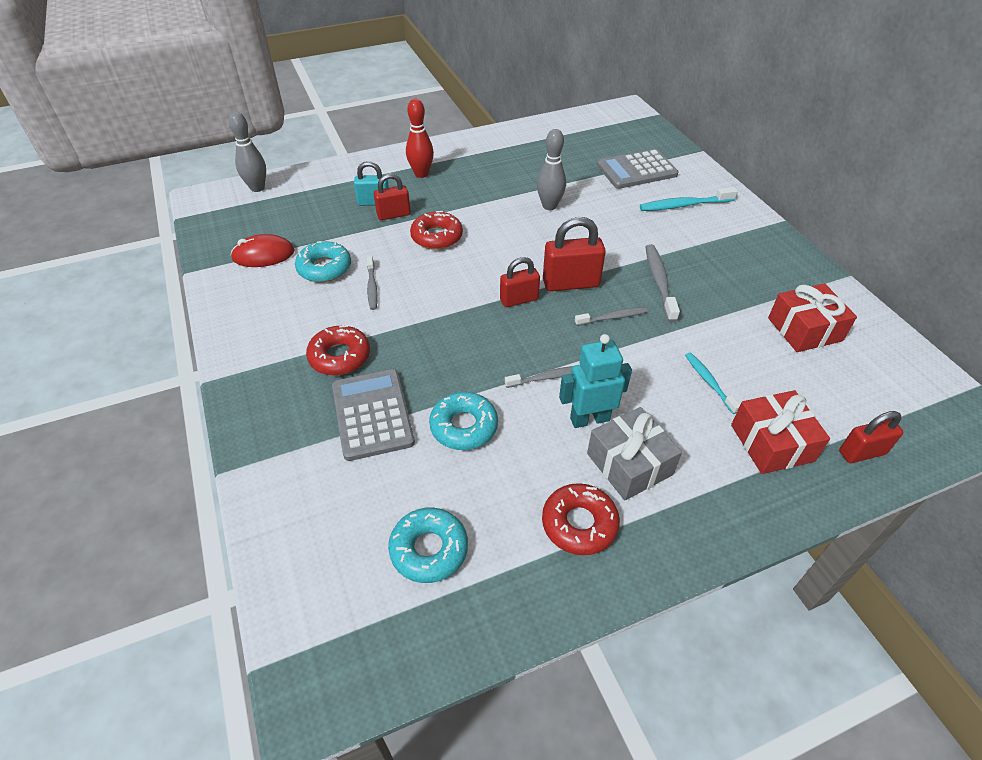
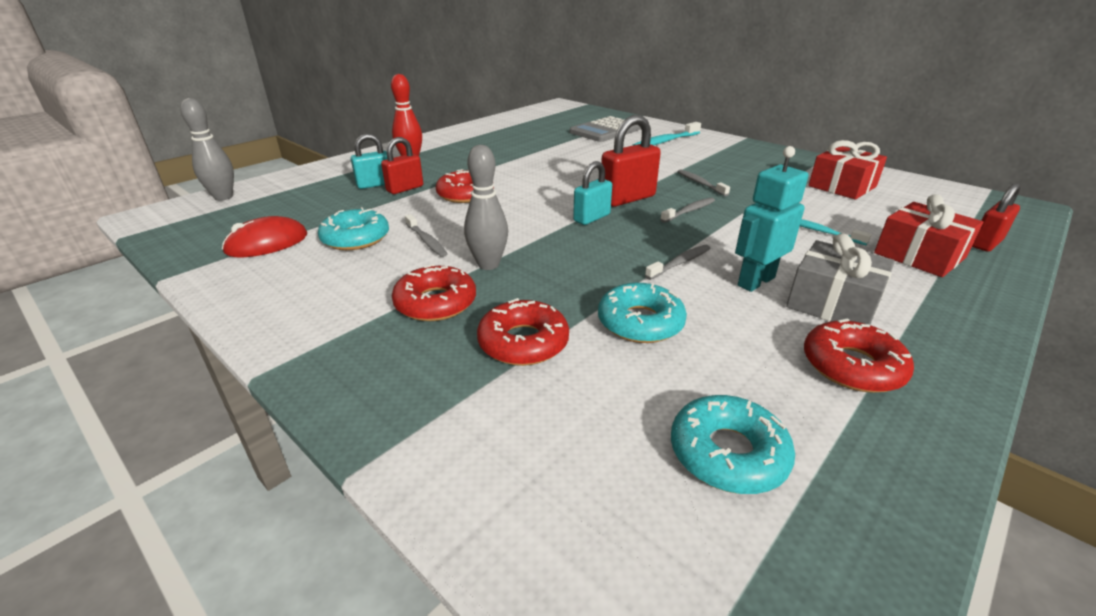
camera: 25 degrees left, 15 degrees down
(372, 414) = (523, 342): grey calculator -> red donut
(519, 300) = (591, 218): red padlock -> turquoise padlock
(549, 206) = (555, 159): grey bowling pin -> grey bowling pin (488, 265)
(659, 282) = (700, 183): grey toothbrush -> grey toothbrush, size x0.65

